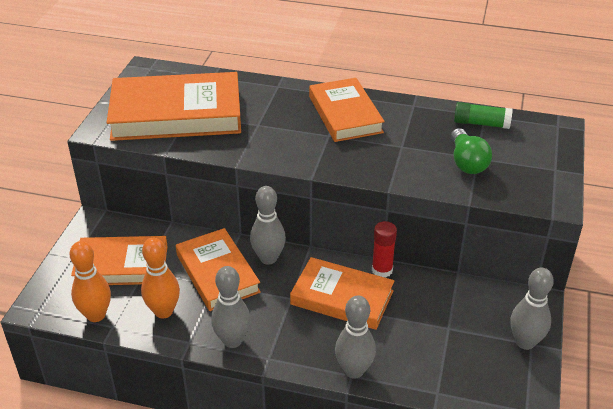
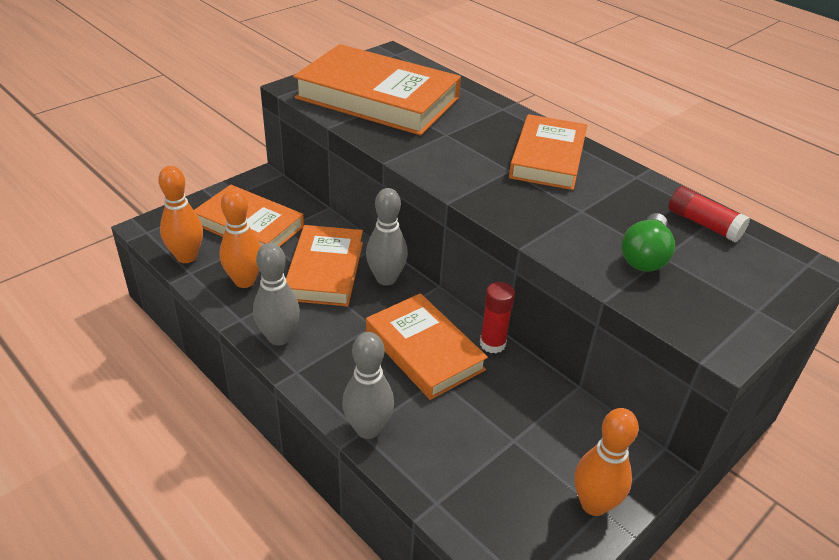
camera: 30 degrees right, 0 degrees up
(481, 123) = (703, 224): green glue stick -> red glue stick
(525, 342) = (594, 504): grey bowling pin -> orange bowling pin

